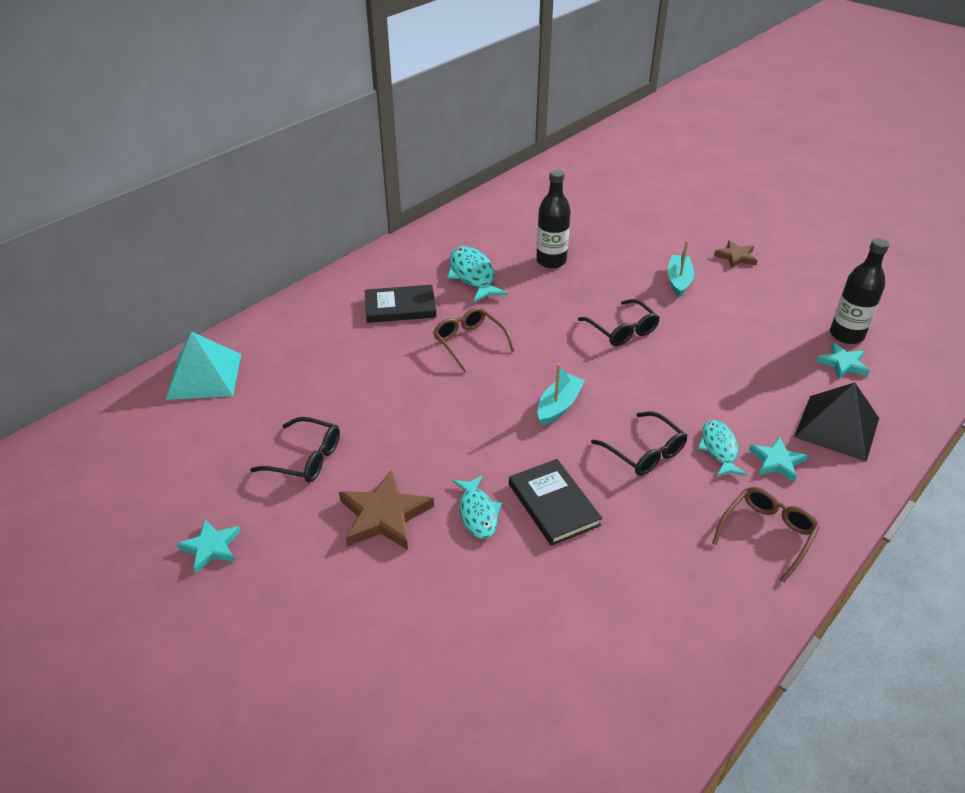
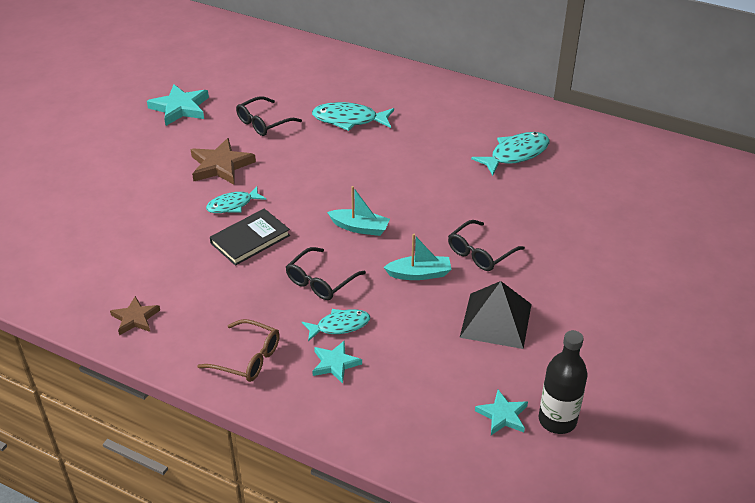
camera: 75 degrees right, 0 degrees up
(204, 376) = (328, 63): turquoise pyramid -> none
(211, 547) = (180, 108): turquoise star -> turquoise star, size x1.62
(306, 459) = (263, 123): black glasses -> black glasses turned 45 degrees clockwise
(345, 379) = (349, 120): none -> turquoise fish
(400, 307) = (449, 126): black book -> none
(469, 342) = (420, 168): brown glasses -> none
(551, 261) = (568, 196): black bottle -> none
(678, 281) = (586, 284): turquoise boat -> turquoise boat (419, 274)
(736, 257) = (662, 326): brown star -> brown star (135, 318)
(837, 427) = (397, 407): black pyramid -> black pyramid (496, 320)

